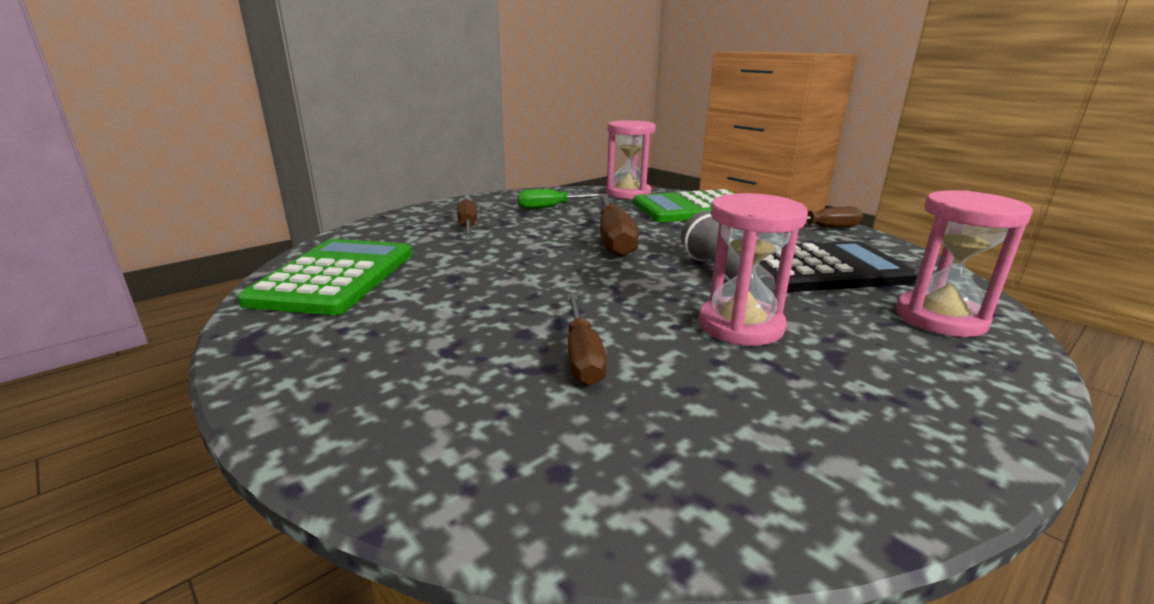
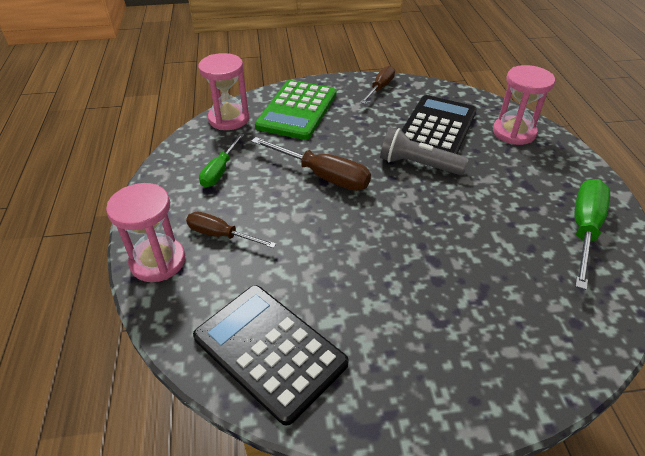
camera: 55 degrees left, 20 degrees up
(334, 277) = (269, 350): green calculator -> black calculator
(582, 356) = (480, 268): brown screwdriver -> none
(740, 326) = (482, 195): pink hourglass -> pink hourglass (158, 261)
(820, 434) = (584, 230): none -> green screwdriver

